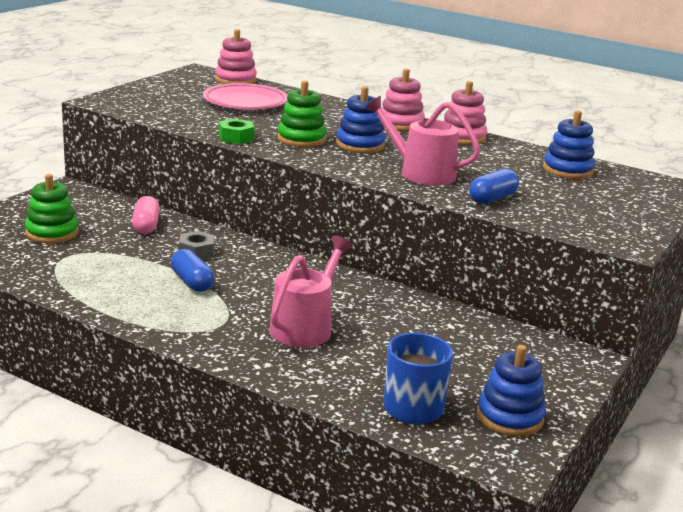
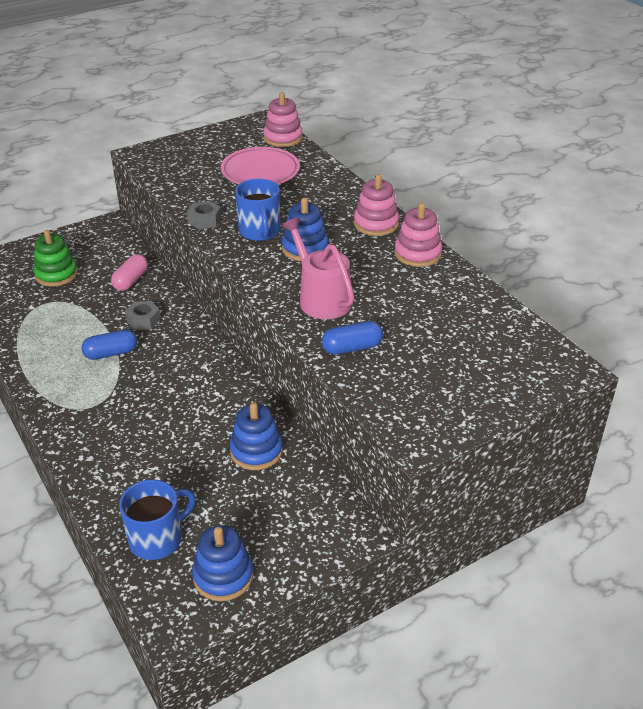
camera: 30 degrees right, 15 degrees up
(192, 282) = (111, 353): blue capsule -> blue capsule turned 75 degrees clockwise
(236, 138) = (204, 220): green nut -> grey nut
(301, 139) = (259, 231): green stacking toy -> blue mug
(305, 327) = (152, 426): pink watering can -> none
(567, 170) = (476, 322): blue stacking toy -> blue stacking toy (256, 451)

